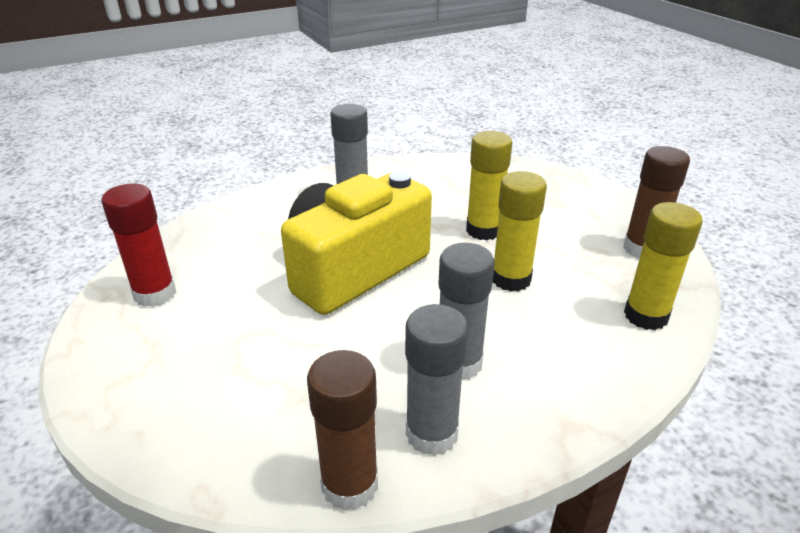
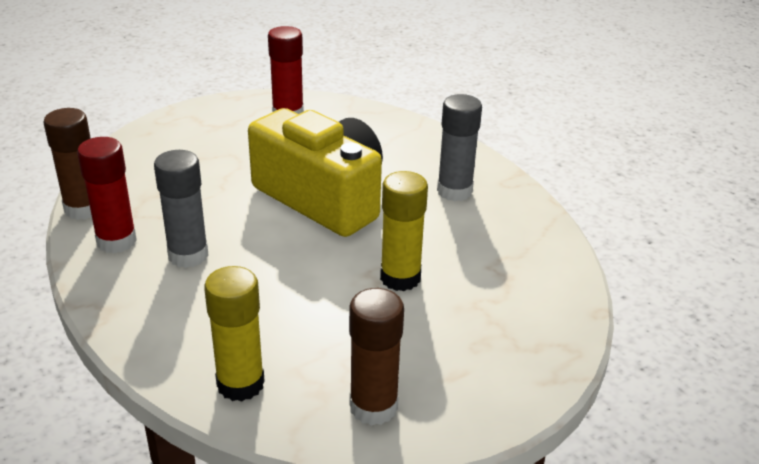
camera: 85 degrees right, 0 degrees up
(431, 434) = (116, 241): grey glue stick -> red glue stick
(511, 279) = (307, 292): yellow glue stick -> none

